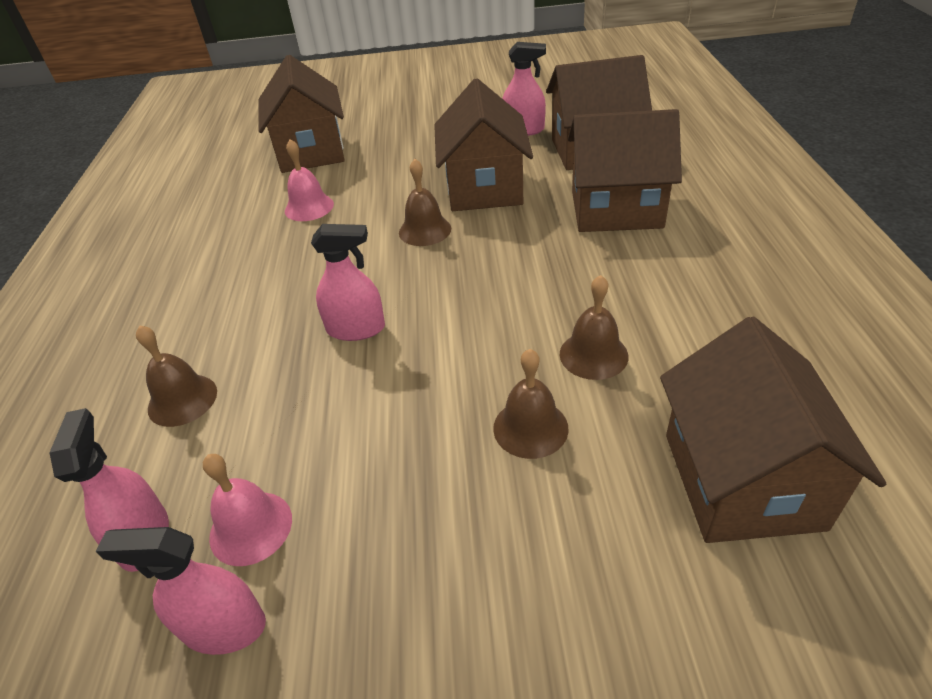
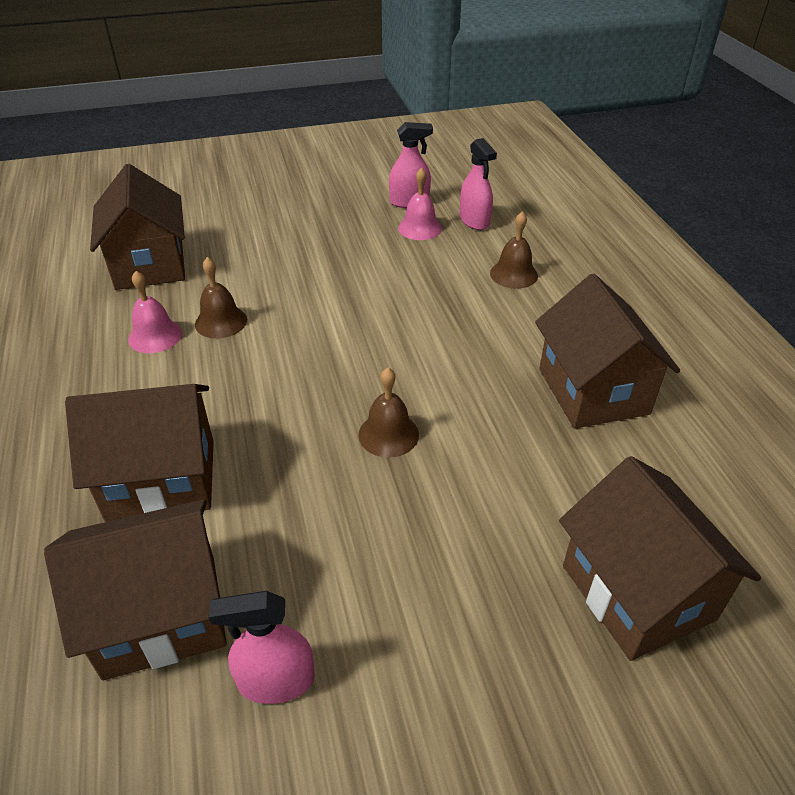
camera: 165 degrees right, 0 degrees up
(309, 207) = (551, 463): pink bell -> pink bell (155, 336)
(356, 329) = (414, 327): pink spray bottle -> none
(484, 188) = (329, 512): brown house -> brown house (593, 391)
(530, 428) = (269, 278): brown bell -> none

